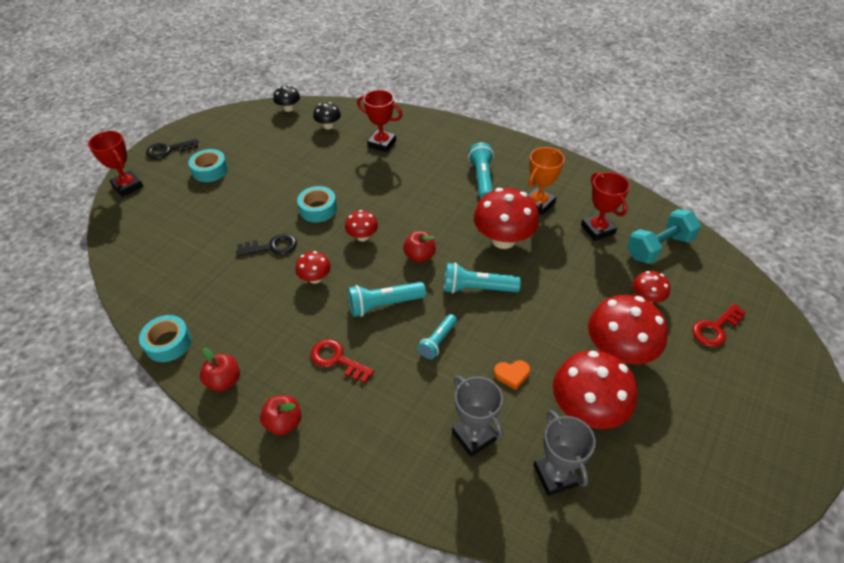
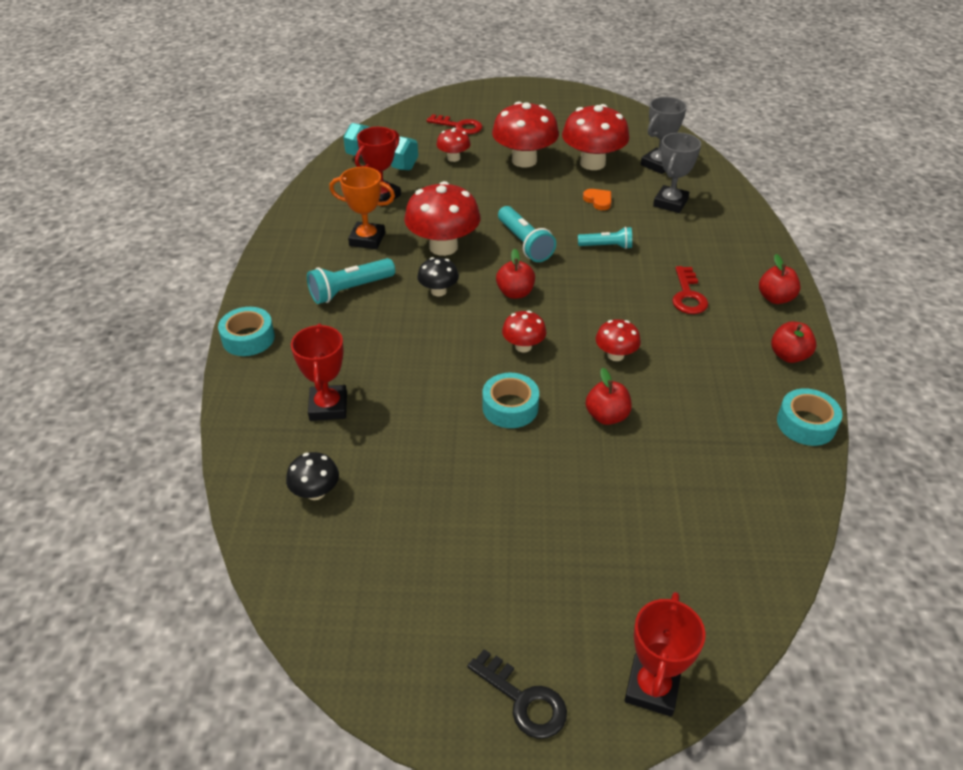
camera: 120 degrees left, 5 degrees down
(210, 170) = (527, 586): turquoise tape -> turquoise tape (248, 338)
(272, 247) = (606, 416): black key -> red apple
(288, 108) = (290, 580): black mushroom -> black mushroom (438, 291)
(384, 304) = (599, 292): turquoise flashlight -> none

